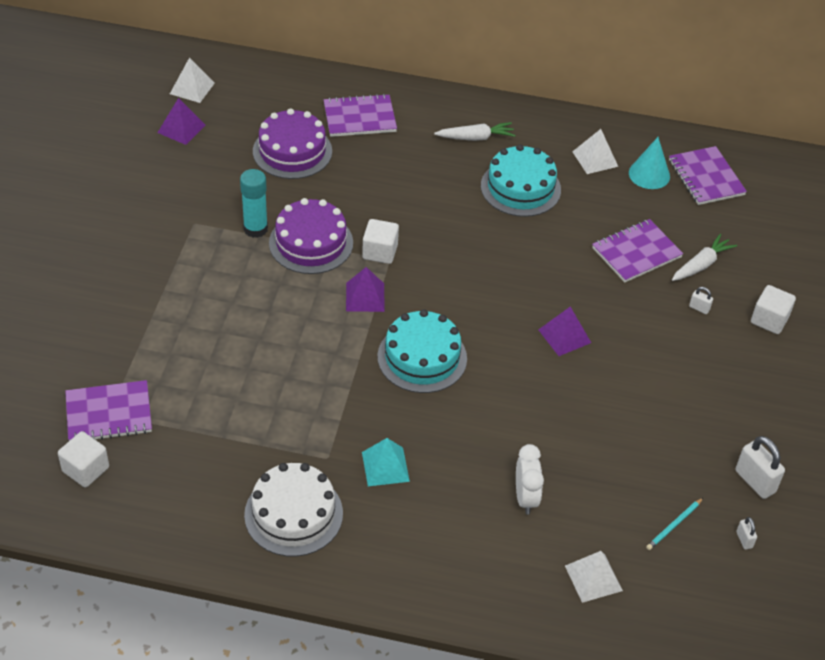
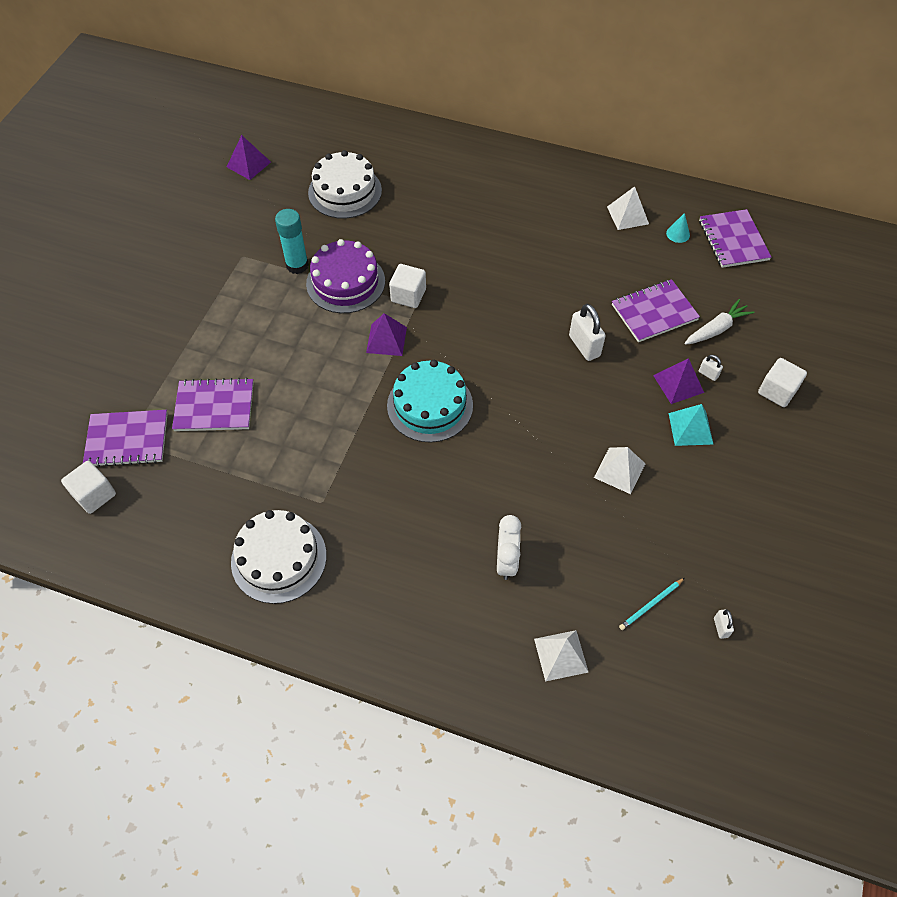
camera: 10 degrees right, 10 degrees up
(192, 88) = (266, 126): white pyramid -> white pyramid (619, 470)
(292, 151) = (345, 191): purple cake -> white cake
(359, 118) = (412, 163): purple notebook -> purple notebook (214, 407)
(385, 466) = (375, 516): turquoise pyramid -> turquoise pyramid (690, 428)
(476, 138) = (517, 188): white carrot -> none
(520, 188) = (552, 240): turquoise cake -> none
(564, 336) = (571, 393): purple pyramid -> purple pyramid (678, 384)
(649, 174) = (678, 234): turquoise cone -> turquoise cone, size x0.59
(755, 481) = (740, 564): white padlock -> white padlock (584, 346)

